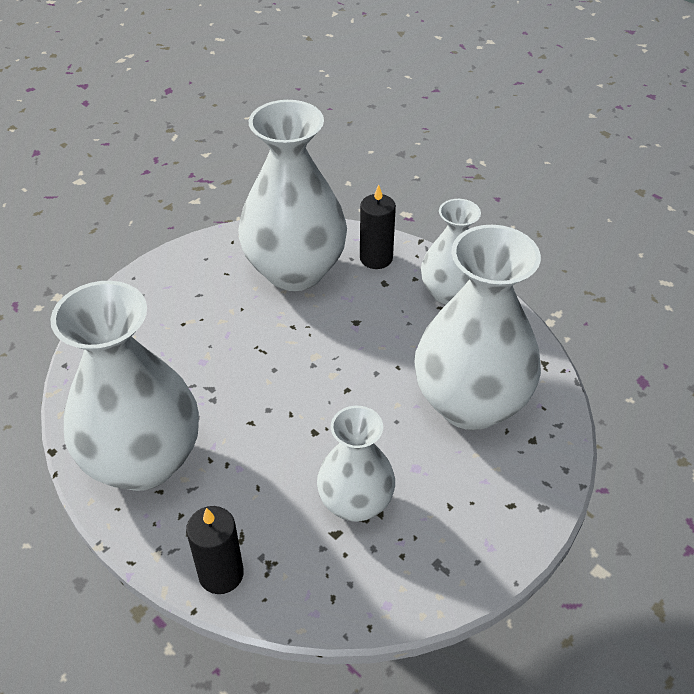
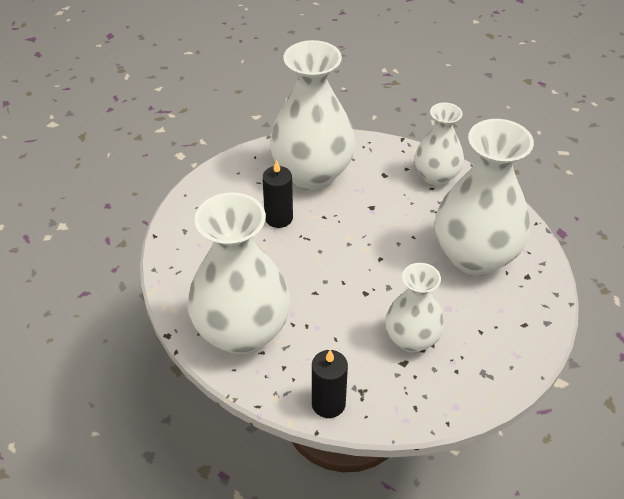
camera: 10 degrees left, 0 degrees up
(376, 258) = (372, 156): black candle -> black candle (278, 218)

